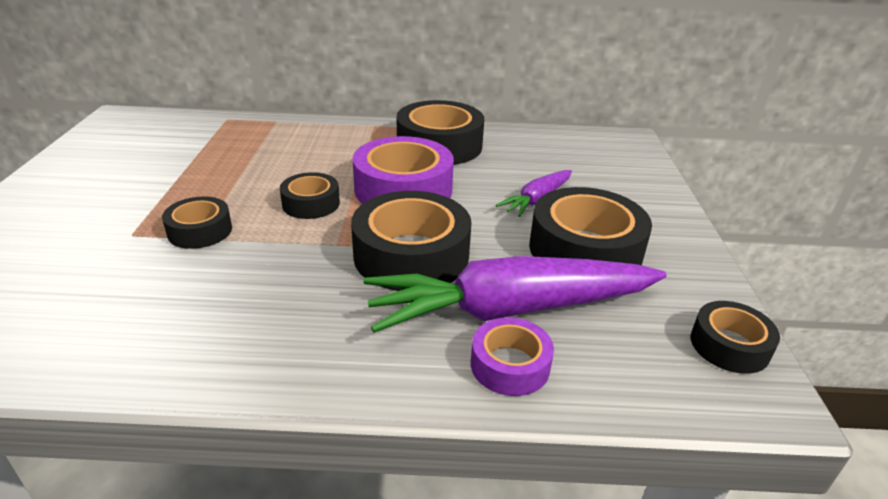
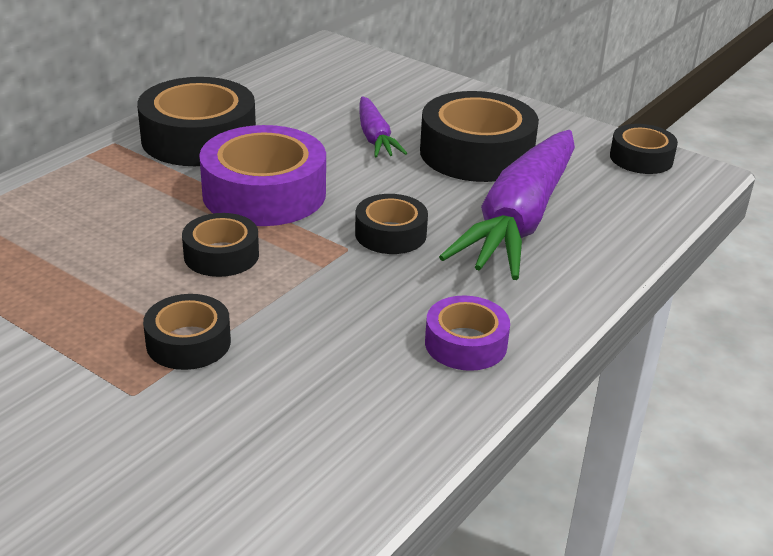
camera: 55 degrees left, 0 degrees up
(411, 255) = (390, 234): black tape -> black tape, size x0.55
(510, 365) = (583, 249): purple tape -> purple tape (465, 344)

